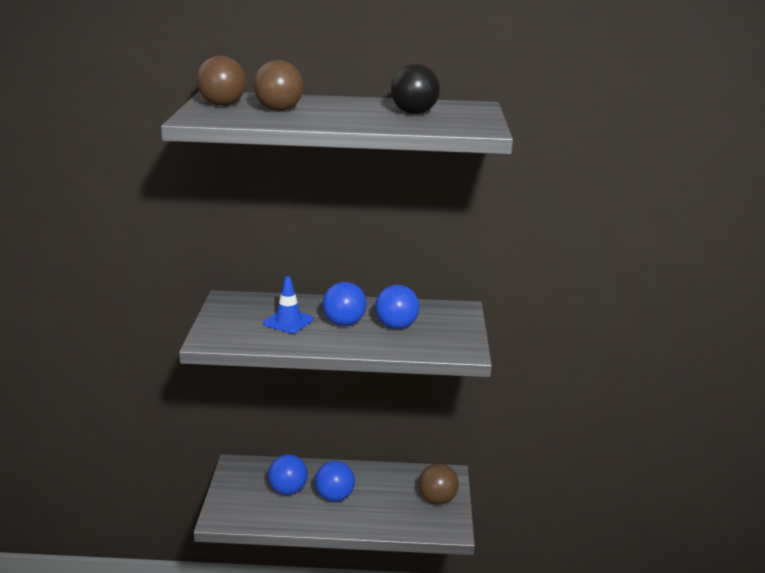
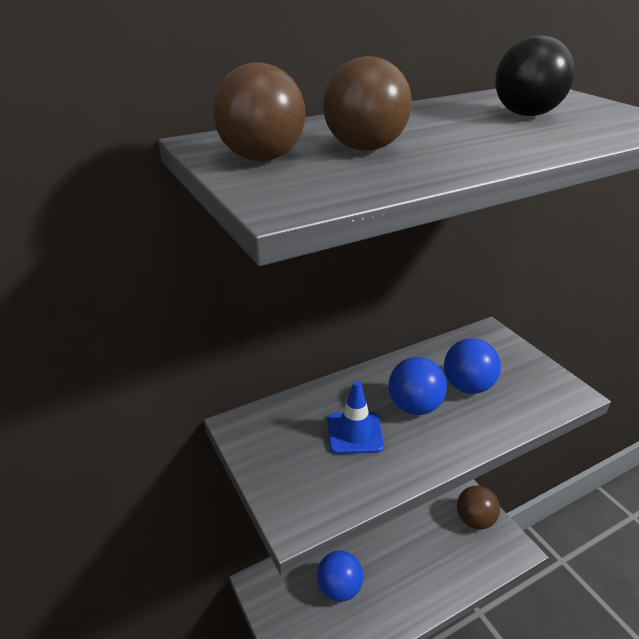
camera: 30 degrees left, 10 degrees up
(334, 497) = (389, 570): blue ball -> none

